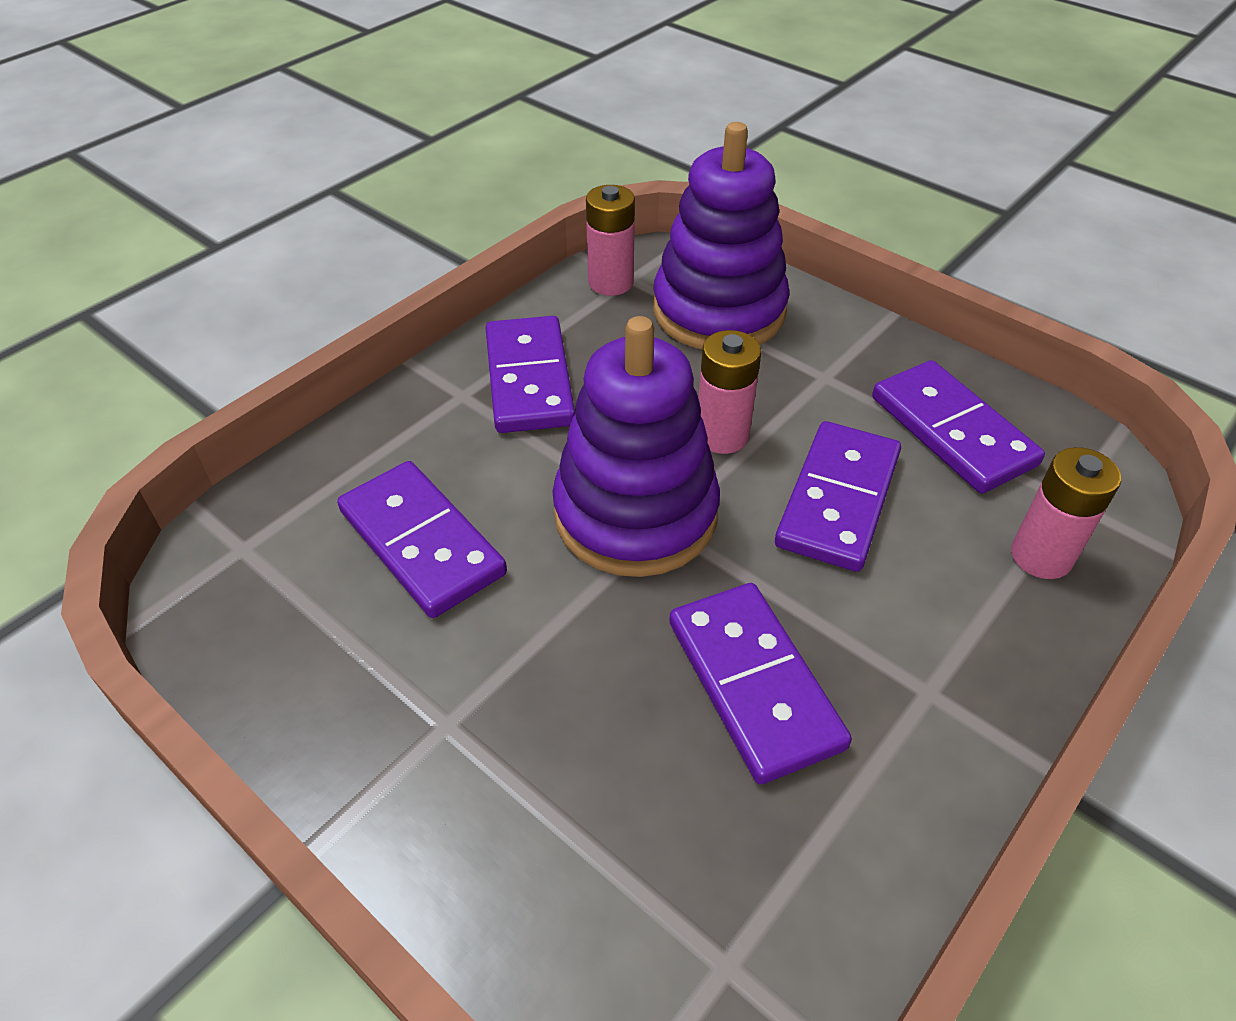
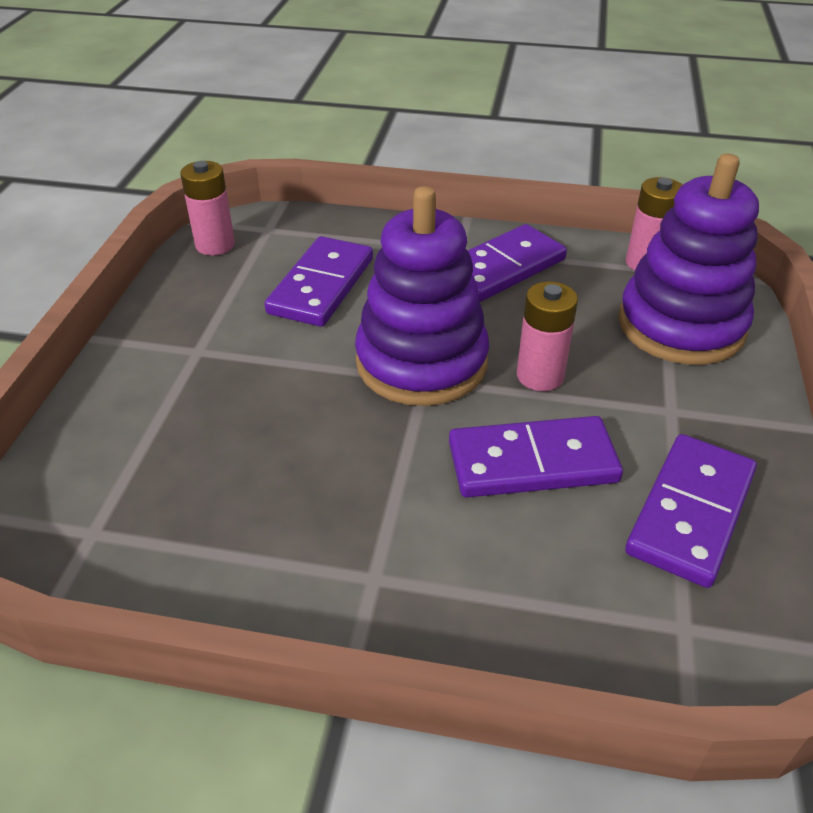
camera: 60 degrees right, 5 degrees down
(754, 683) = (314, 473): purple domino -> none
(1041, 556) = (587, 619): pink battery -> pink battery (215, 245)

